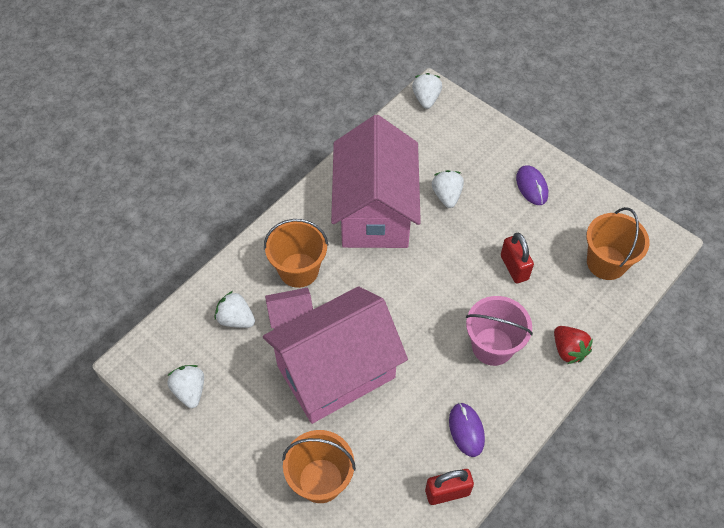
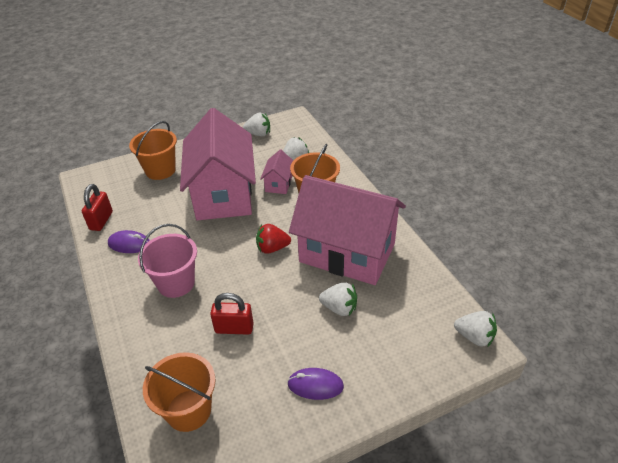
camera: 115 degrees right, 15 degrees down
(568, 350) = (133, 333): red strawberry -> red strawberry (272, 248)

